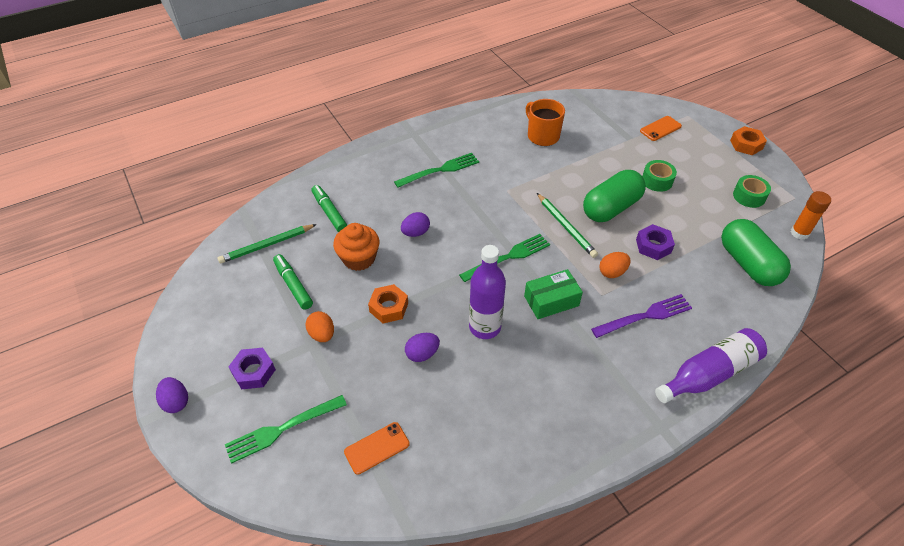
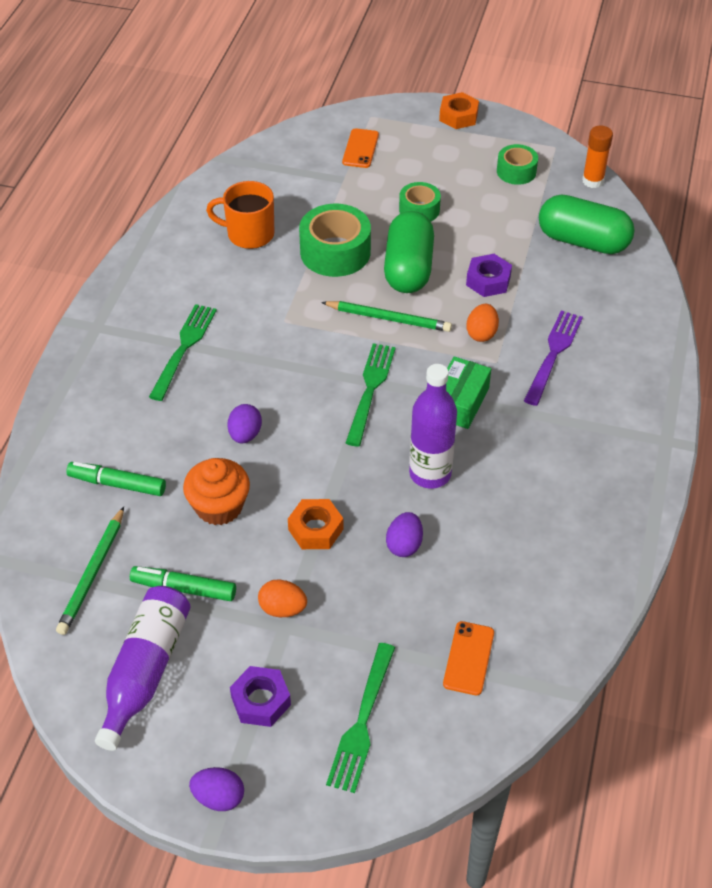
camera: 45 degrees left, 0 degrees up
(578, 173) = (335, 252): none -> green tape
(709, 374) = (655, 366): purple bottle -> purple bottle (145, 671)

